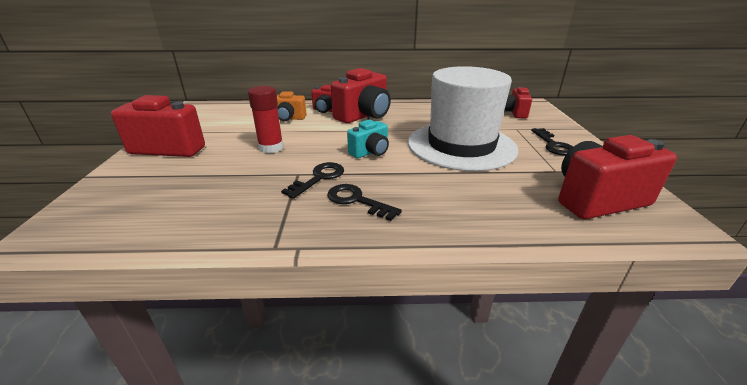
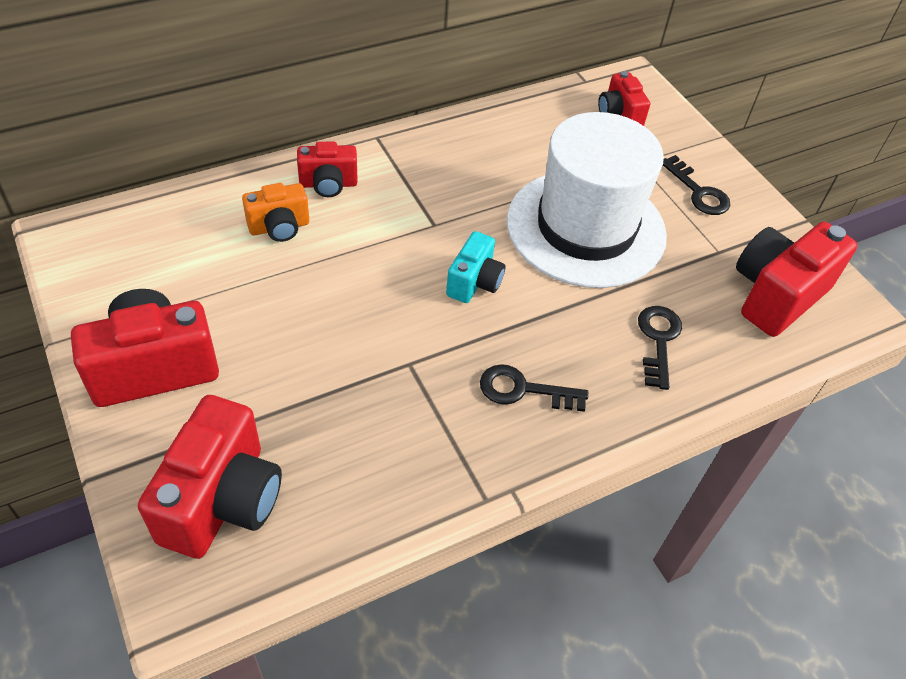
camera: 30 degrees left, 20 degrees up
(271, 148) = (320, 317): red glue stick -> none
(319, 178) = (445, 363): black key -> black key (658, 340)
(364, 116) = (400, 185): red camera -> red camera (222, 500)

